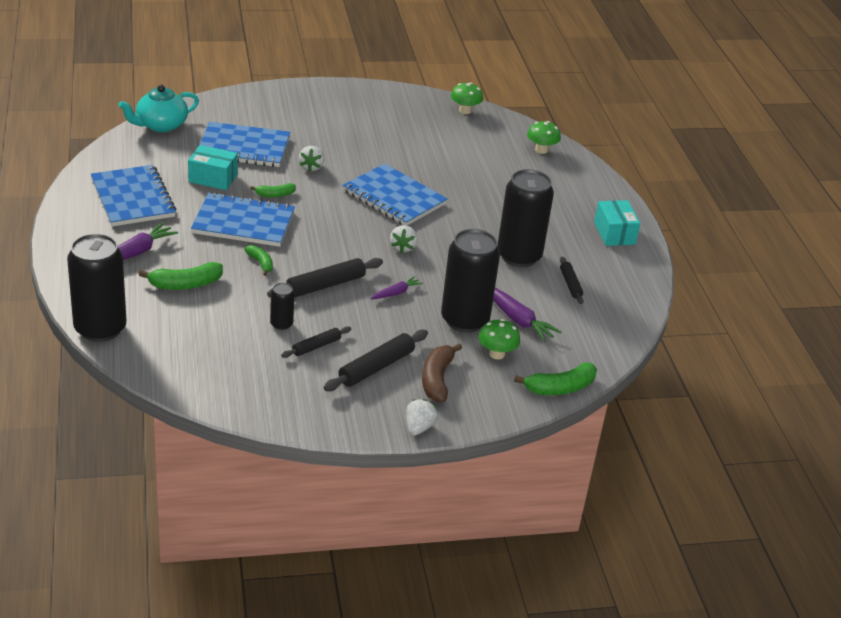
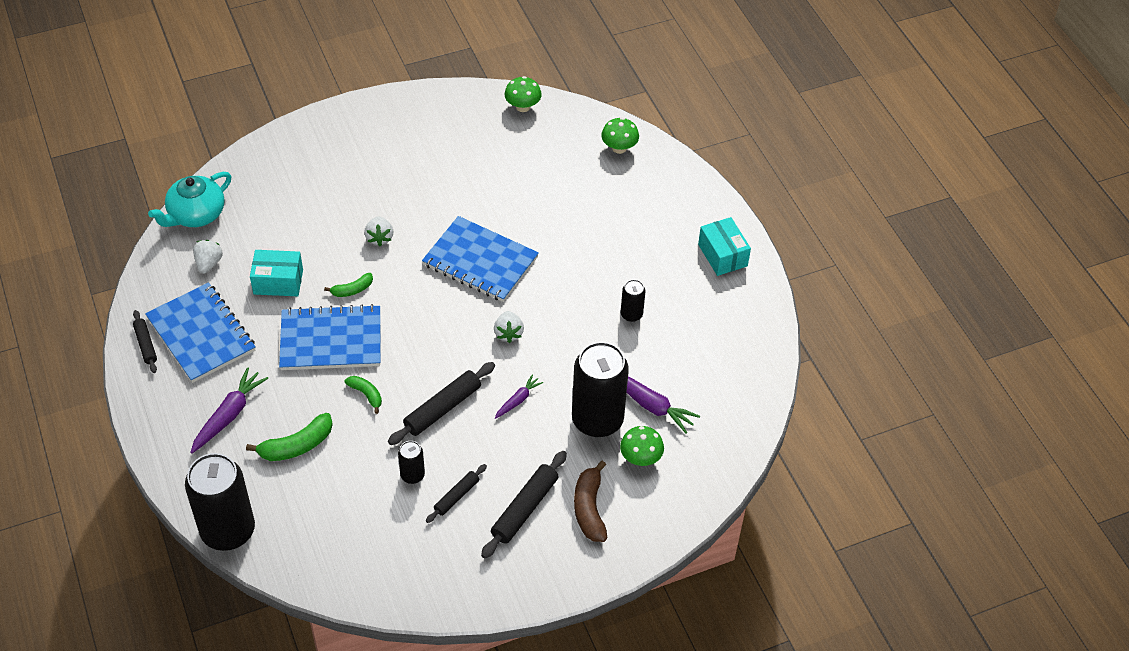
camera: 10 degrees left, 15 degrees up
(244, 147) = (297, 226): blue notebook -> none
(419, 427) = (587, 577): white strawberry -> white strawberry (209, 263)
(519, 256) = (631, 314): black can -> black can, size x0.46
(560, 388) = (713, 488): green banana -> none
(570, 284) = (693, 341): black rolling pin -> black rolling pin (145, 345)

